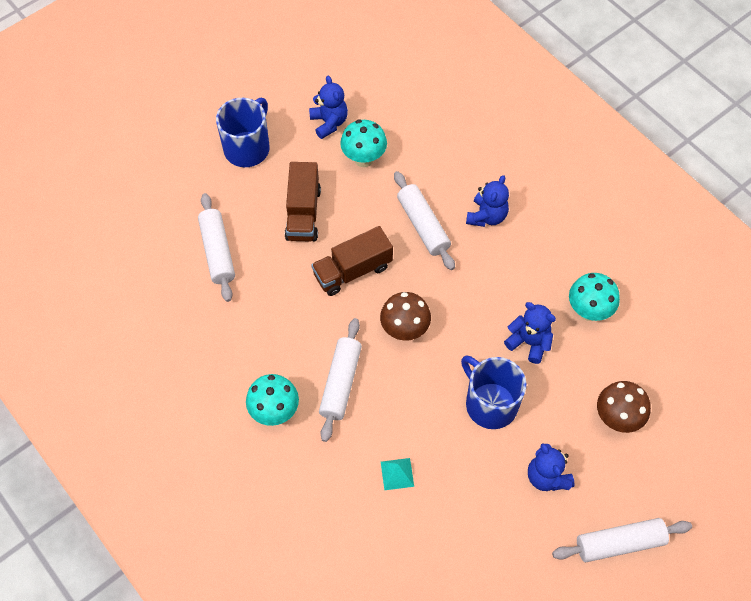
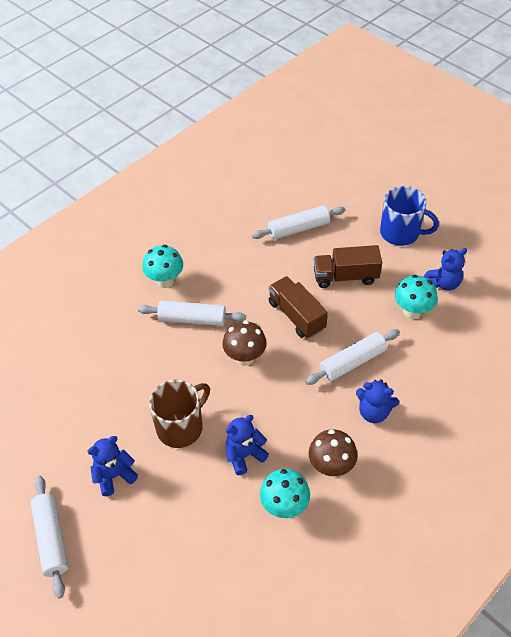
camera: 85 degrees right, 10 degrees down
(397, 474) = (116, 364): turquoise pyramid -> none
(490, 404) = (181, 427): blue mug -> brown mug
(529, 342) = (244, 455): blue teddy bear -> blue teddy bear turned 150 degrees counterclockwise
(617, 418) = (172, 535): brown mushroom -> brown mushroom (331, 467)

